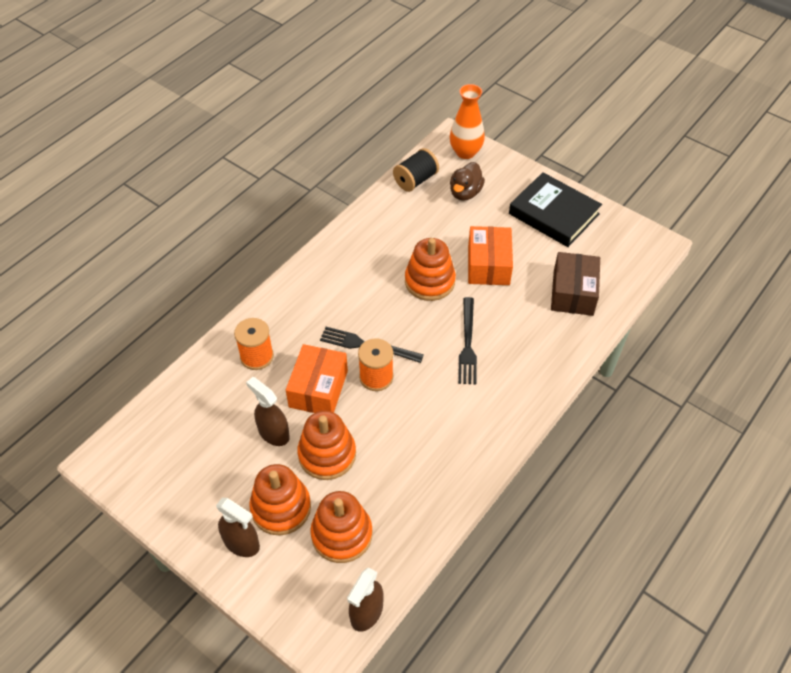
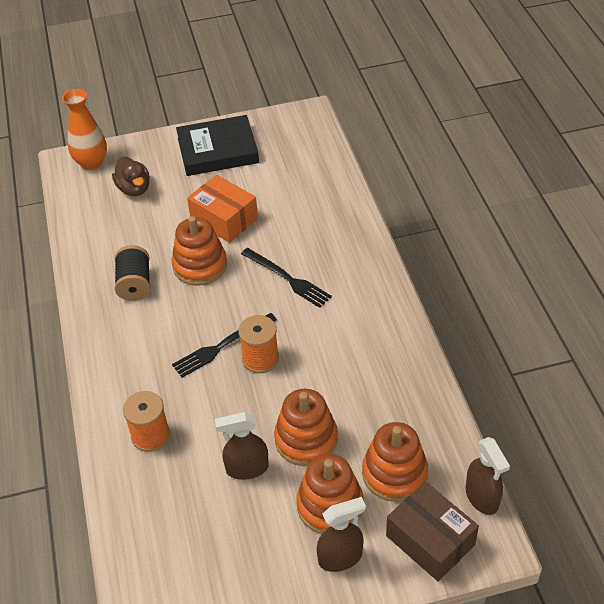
camera: 50 degrees left, 5 degrees down
(318, 389) = (232, 407): orange box -> none
(415, 180) = (82, 211): black spool -> black spool (135, 284)
(573, 293) = (305, 187): brown box -> brown box (430, 540)

